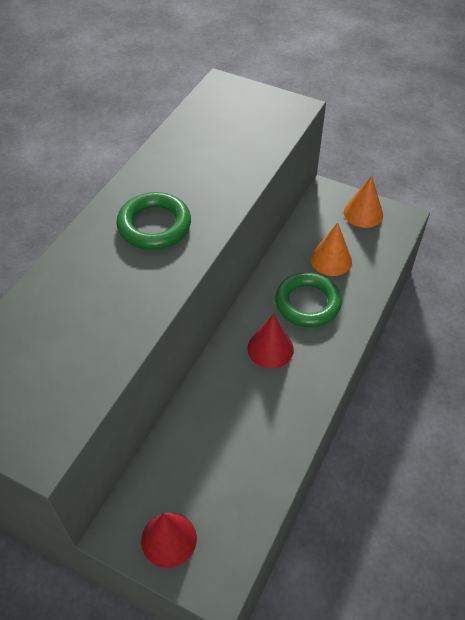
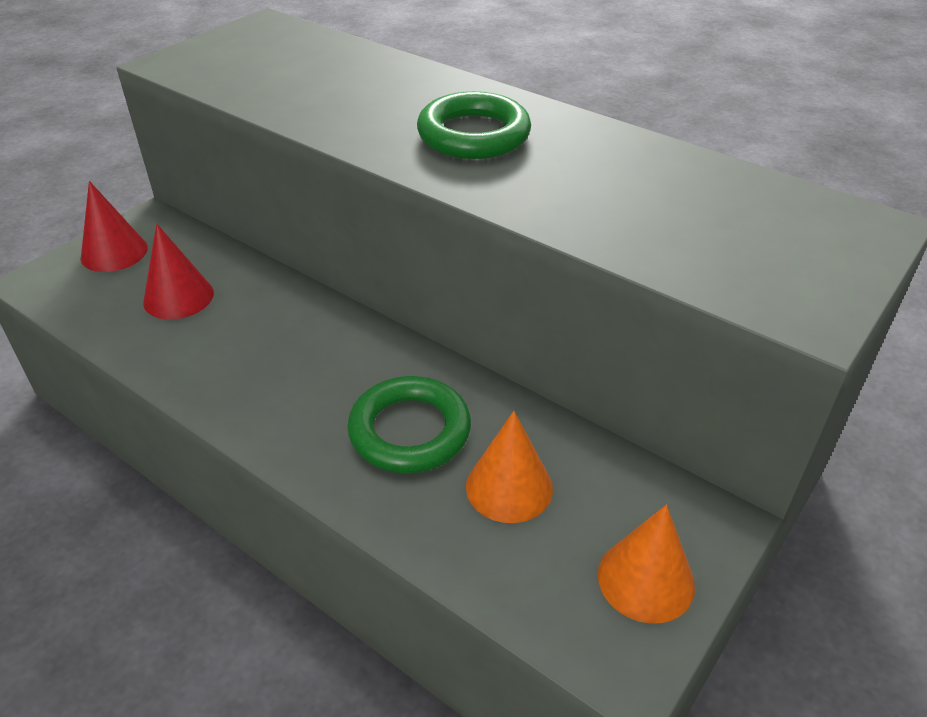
camera: 100 degrees right, 10 degrees down
(270, 348) = (333, 369): red cone -> red cone (178, 297)

